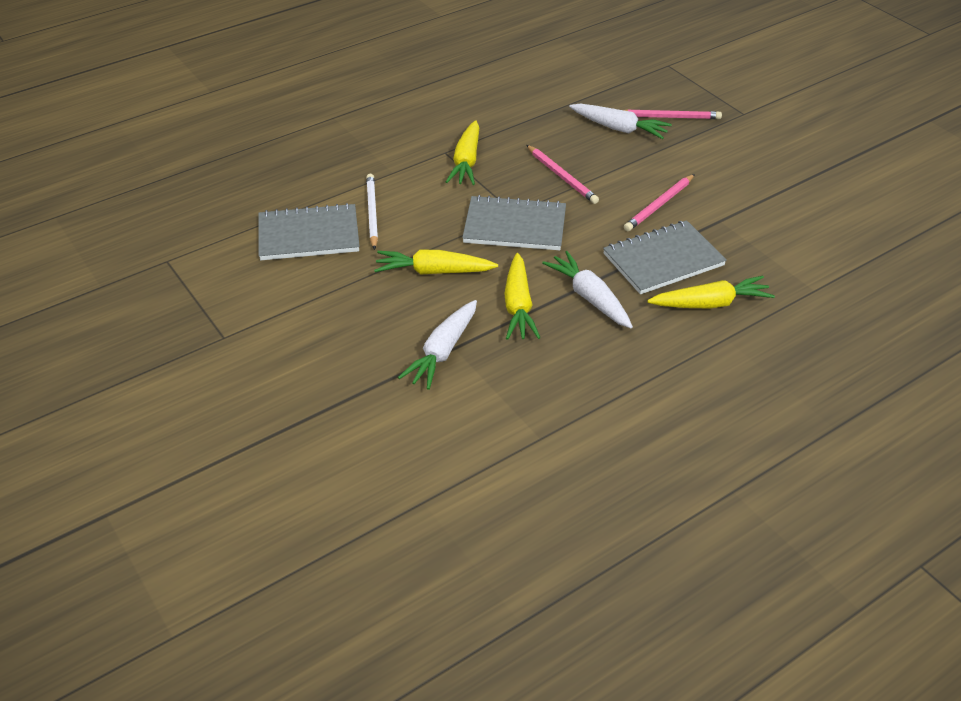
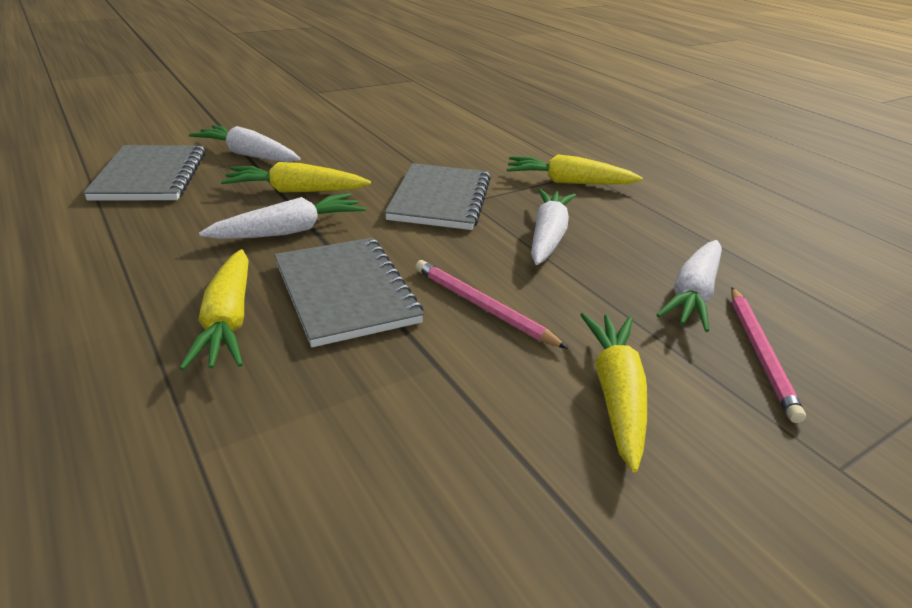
camera: 90 degrees right, 10 degrees down
(308, 235) = (437, 116): grey notebook -> grey notebook (151, 176)
(372, 213) = (469, 138): white pencil -> none
(433, 271) = (369, 157): yellow carrot -> yellow carrot (615, 394)
(562, 176) = (548, 236): pink pencil -> white carrot

